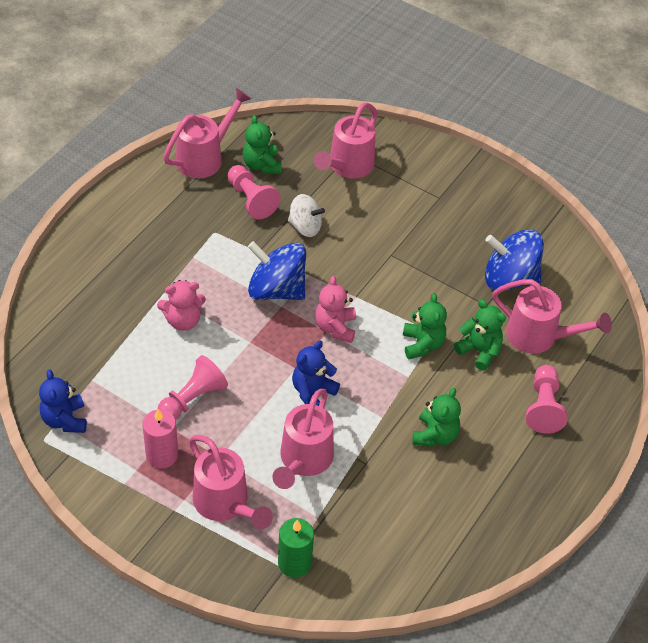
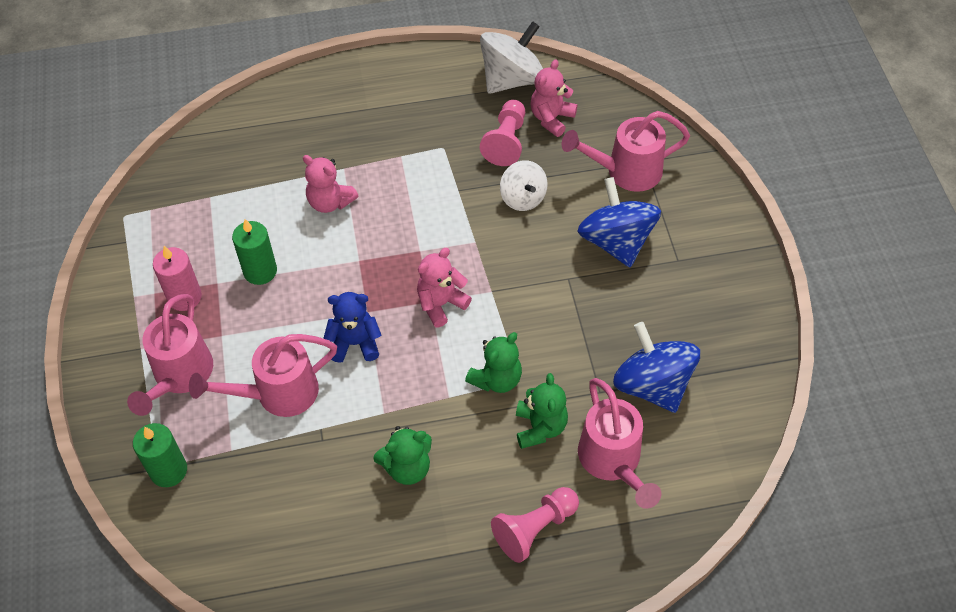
camera: 50 degrees right, 5 degrees up
(65, 420) = (155, 212): blue teddy bear -> none
(193, 398) = (260, 271): pink pawn -> green candle
(205, 157) = (511, 79): pink watering can -> white spinning top
(262, 165) = (551, 118): green teddy bear -> pink teddy bear
(276, 289) = (433, 233): blue spinning top -> blue spinning top (616, 241)

